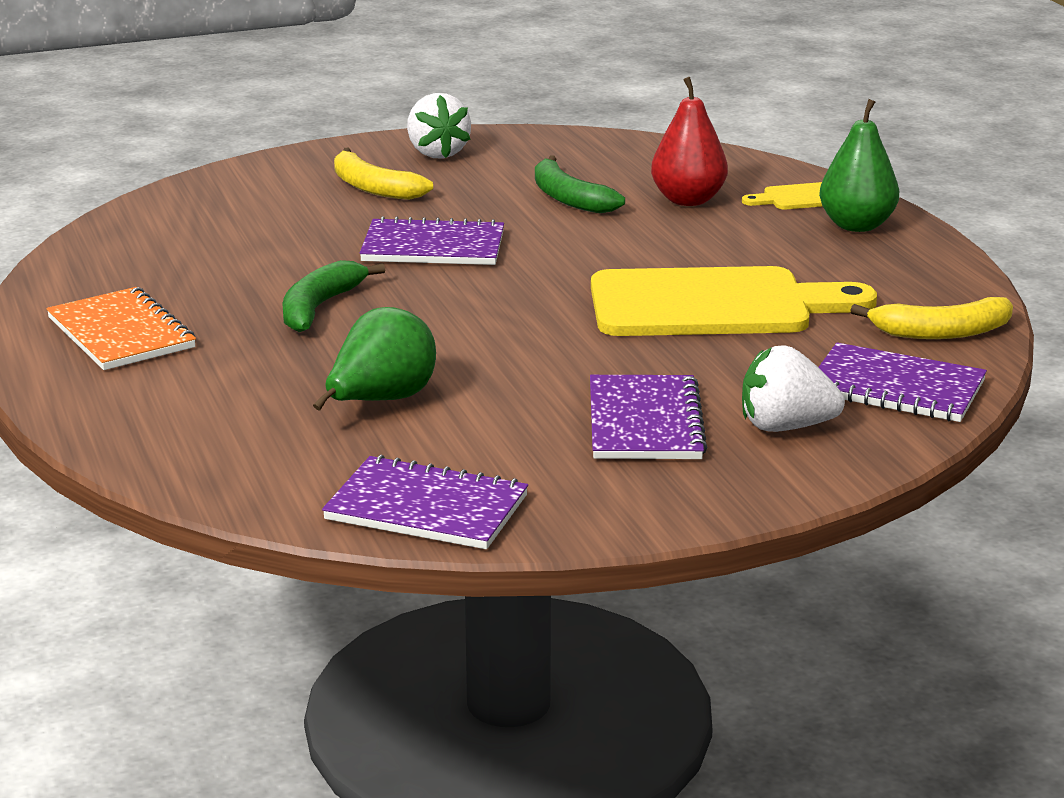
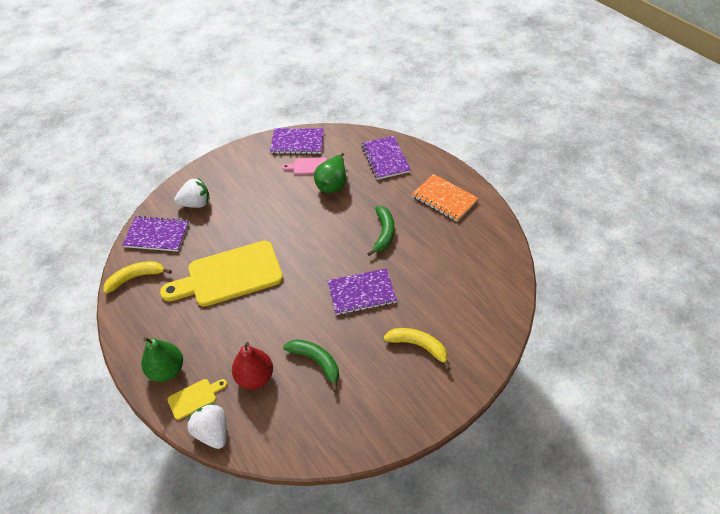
camera: 165 degrees right, 25 degrees up
(427, 448) = (307, 166): none -> pink cutting board
(437, 153) = (407, 401): white strawberry -> white strawberry (212, 432)
(644, 422) = (243, 195): purple notebook -> purple notebook (385, 159)

